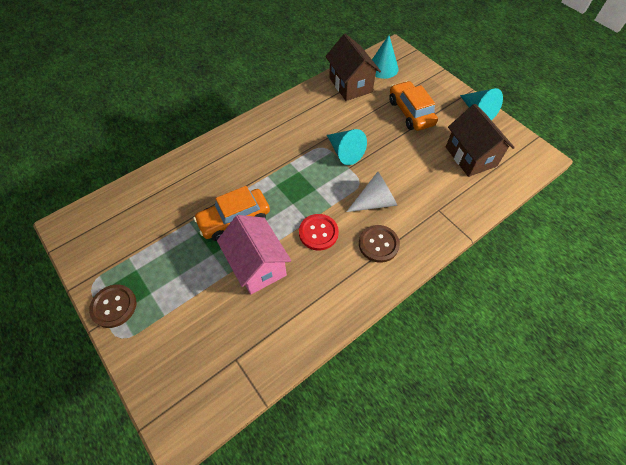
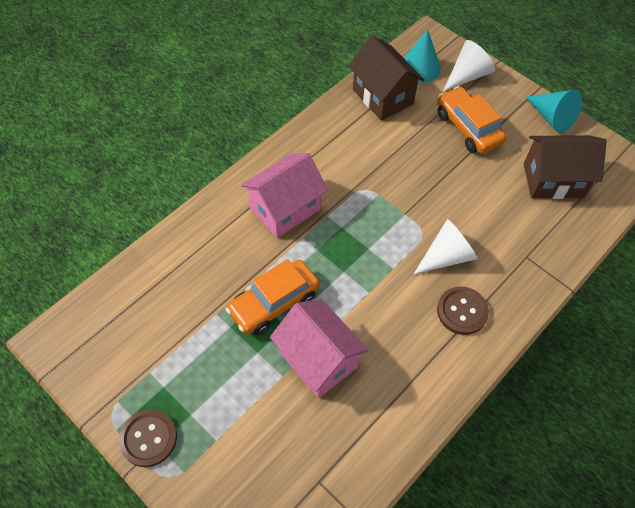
camera: 10 degrees left, 0 degrees up
(259, 154) = (285, 209): none -> pink house
(318, 233) = (385, 306): red button -> none
(345, 152) = (395, 193): turquoise cone -> none
(418, 76) = (467, 75): none -> white cone
(470, 156) = (553, 180): brown house -> brown house turned 60 degrees counterclockwise

